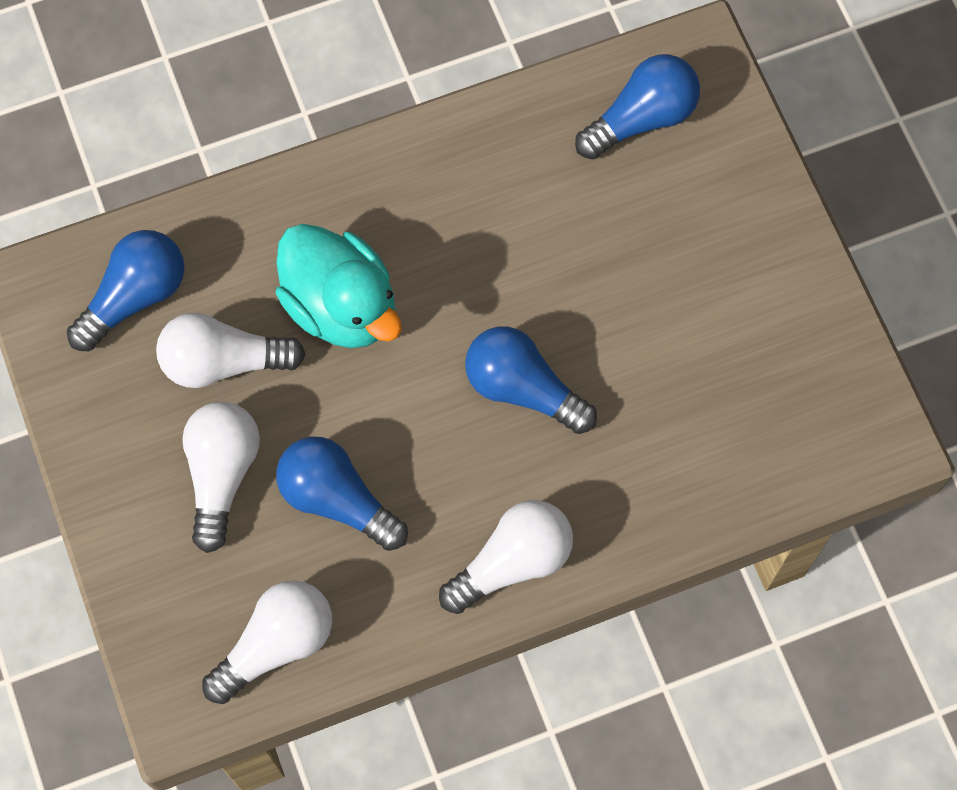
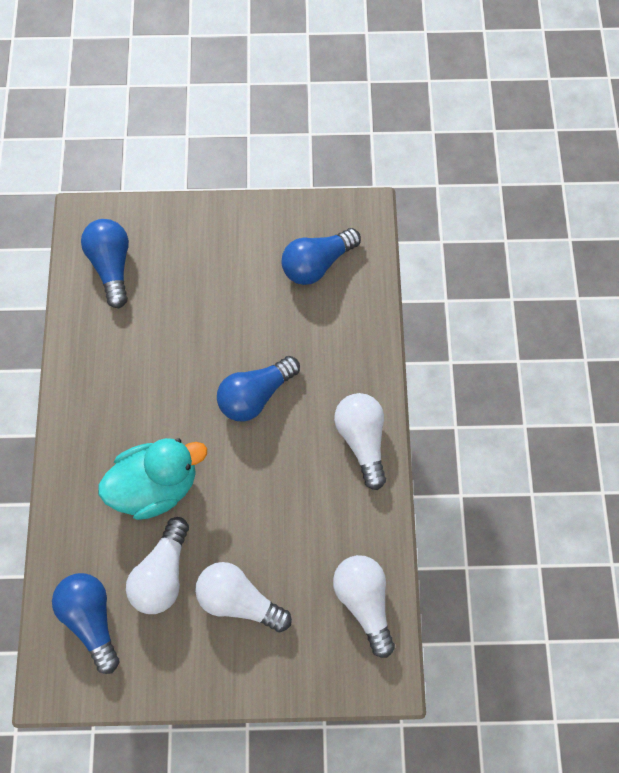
camera: 70 degrees left, 0 degrees up
(337, 499) = (283, 531): blue light bulb -> blue light bulb (317, 264)

